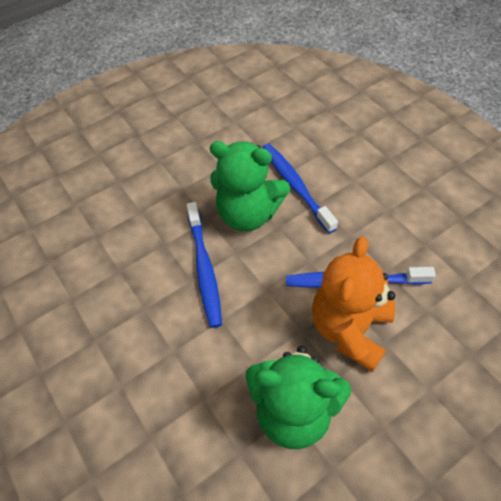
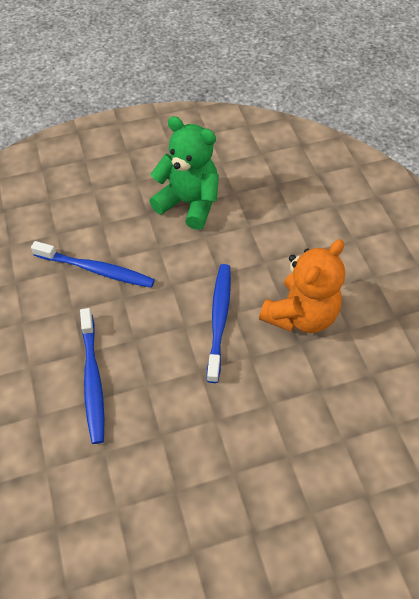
camera: 165 degrees left, 0 degrees up
(248, 214) = (156, 362): green teddy bear -> none
(349, 329) = (122, 238): orange teddy bear -> orange teddy bear (300, 315)

